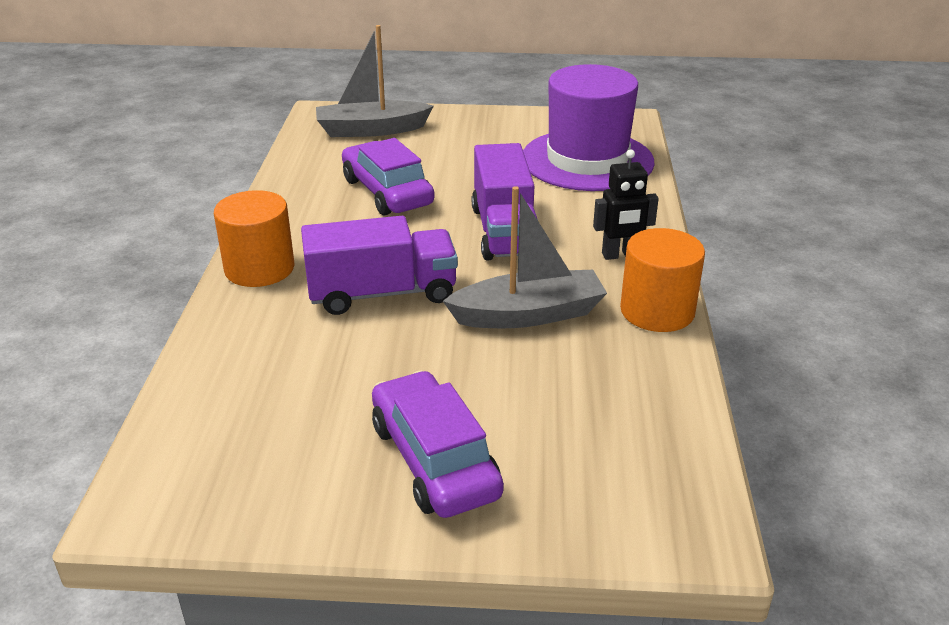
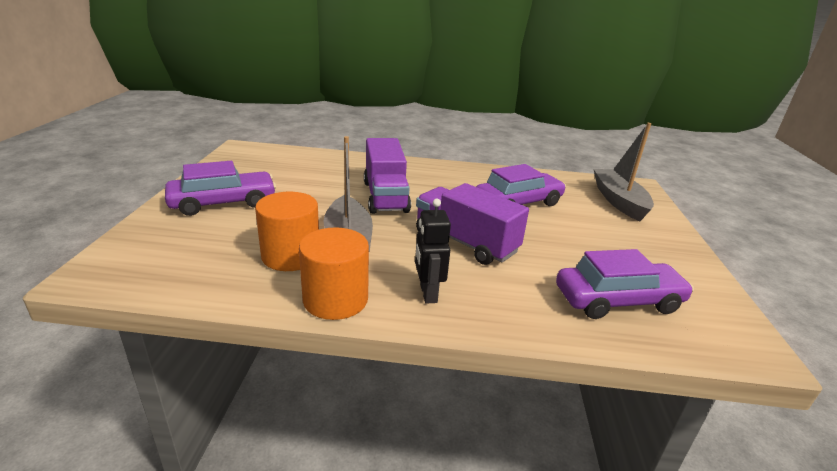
camera: 90 degrees right, 5 degrees down
(259, 268) = (417, 167): orange cylinder -> orange cylinder (291, 256)
(504, 231) = (465, 242): purple truck -> purple truck turned 45 degrees clockwise
(587, 160) = (618, 300): purple hat -> purple car

